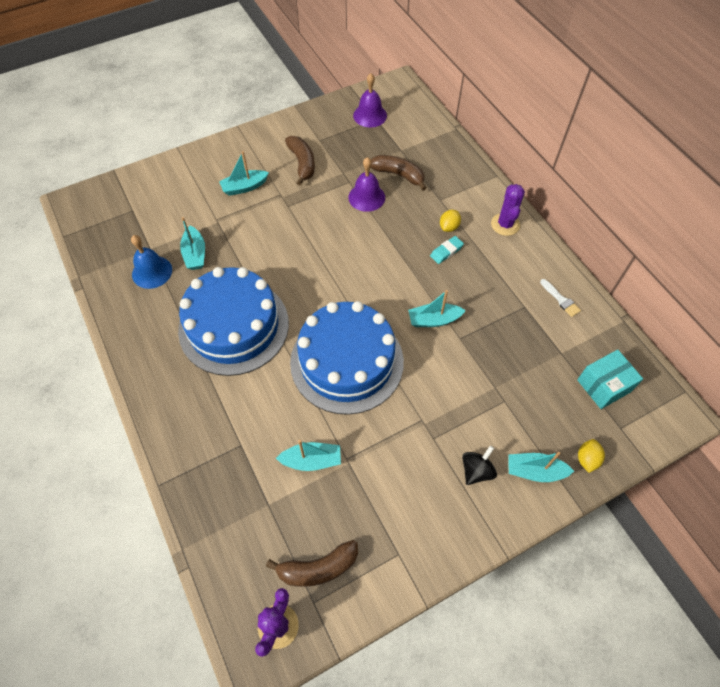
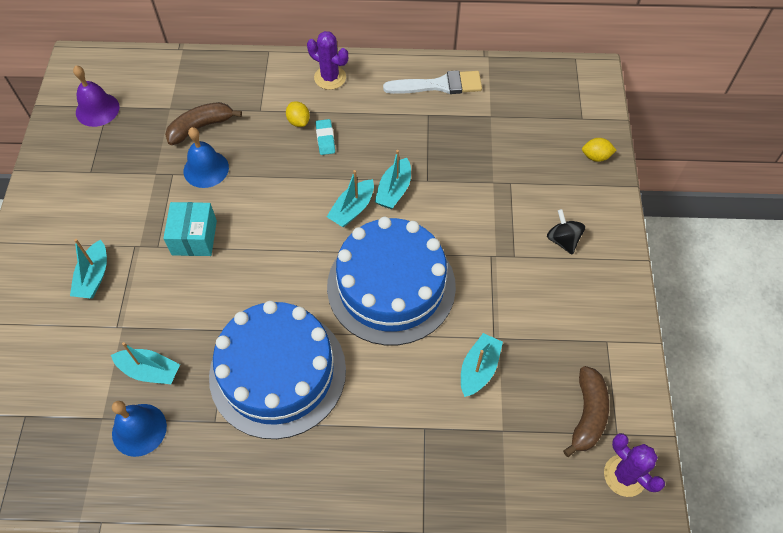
camera: 60 degrees left, 0 degrees up
(302, 163) = (109, 204): brown banana -> none
(366, 197) = (206, 169): purple bell -> blue bell
(534, 471) = (586, 198): turquoise boat -> turquoise boat (352, 209)
(560, 299) = (438, 85): white brush -> white brush, size x1.89
(587, 459) = (596, 157): yellow lemon -> yellow lemon turned 45 degrees counterclockwise
(603, 386) = (539, 106): turquoise box -> turquoise box (194, 237)

